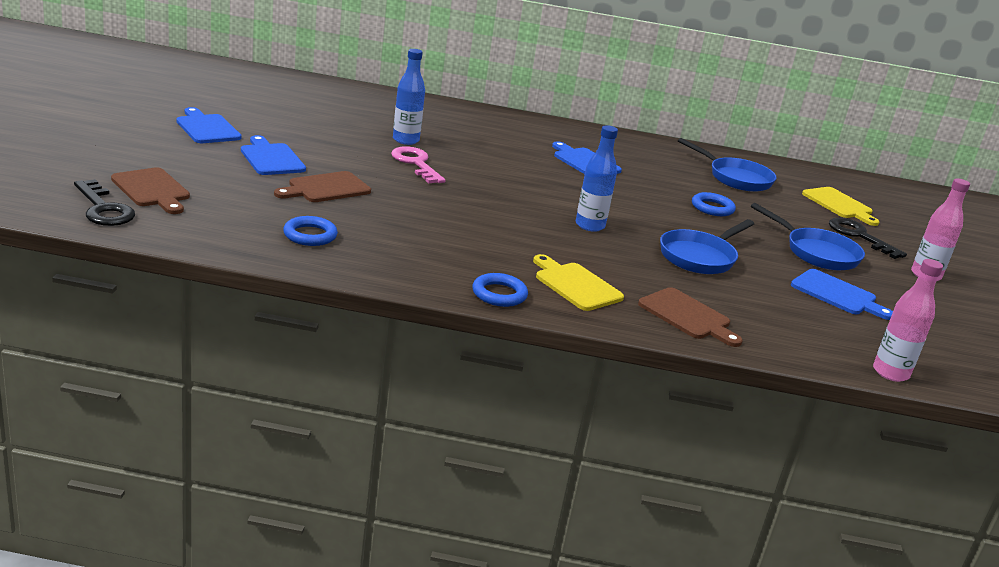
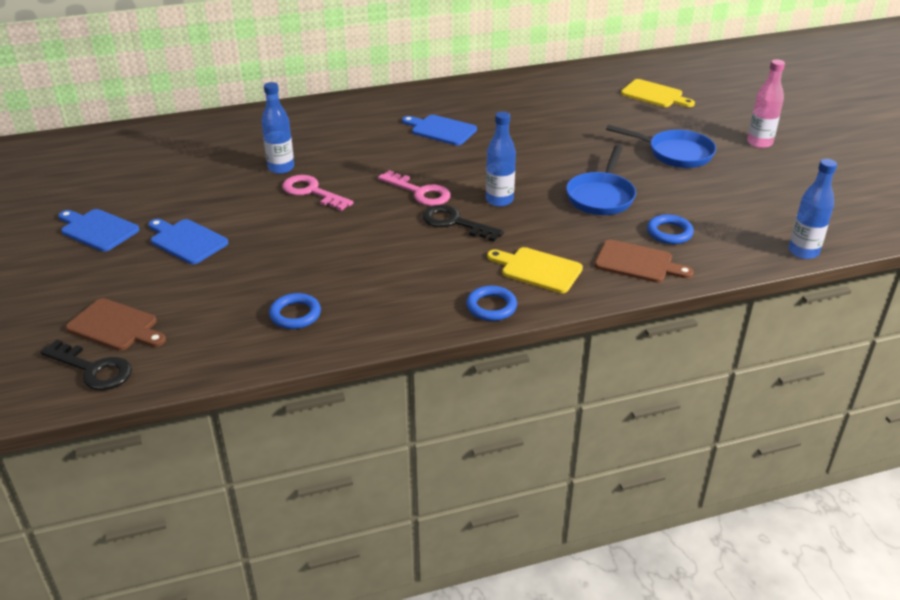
camera: 20 degrees left, 10 degrees up
(326, 188) = (262, 255): brown cutting board -> none
(517, 195) = (420, 192): none -> pink key
(712, 208) = (571, 139): blue ring -> blue ring (669, 233)
(735, 178) = (563, 98): blue pan -> none
(837, 294) = (718, 190): blue cutting board -> none
(859, 236) = (690, 122): black key -> black key (455, 223)
(890, 373) = (803, 252): pink bottle -> blue bottle

